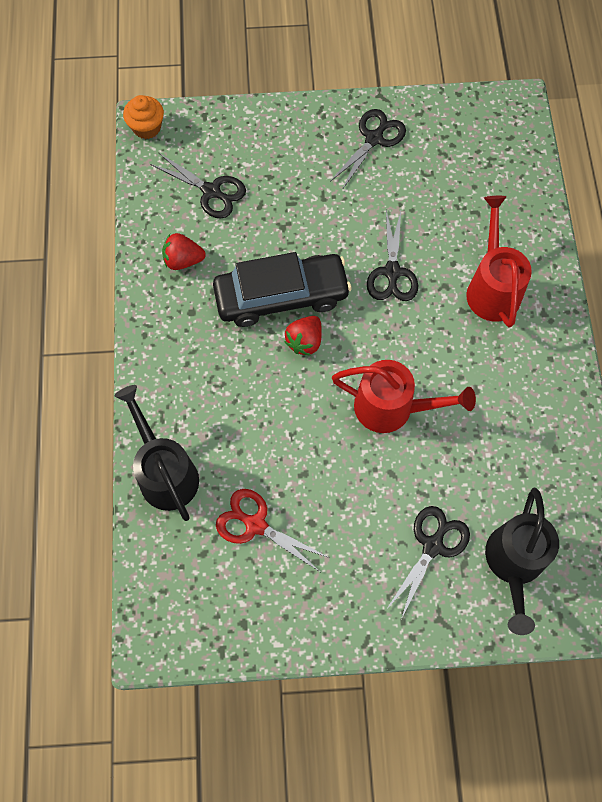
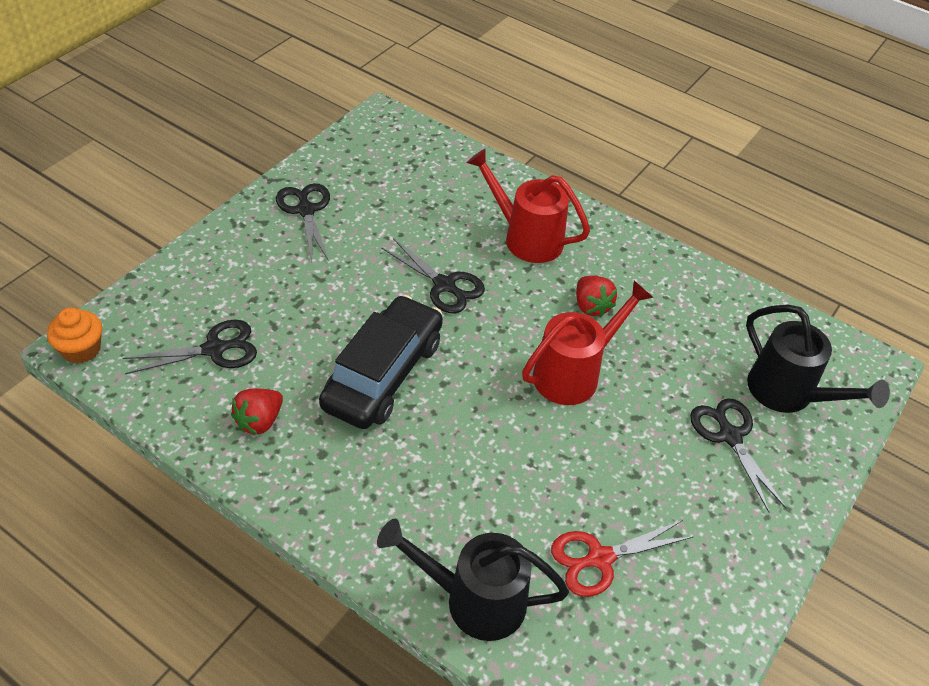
camera: 55 degrees left, 20 degrees down
(305, 341) = (447, 388): red strawberry -> red strawberry (591, 306)

